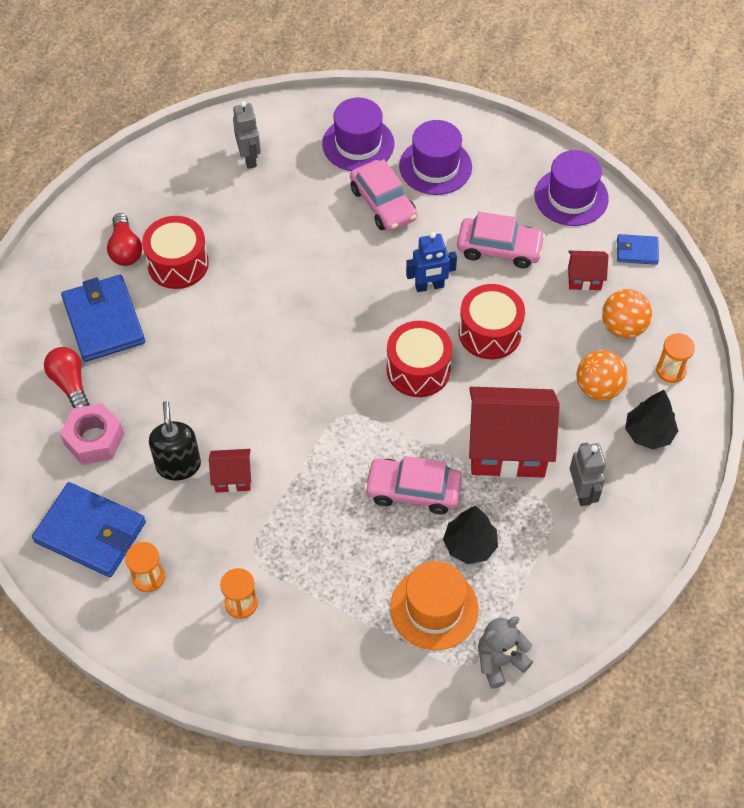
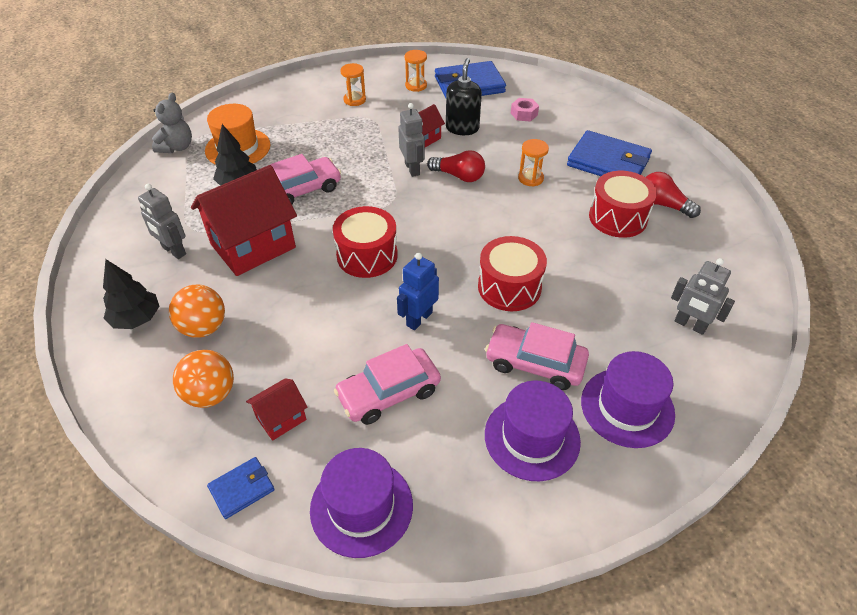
camera: 140 degrees right, 10 degrees down
(70, 384) = (575, 127): red light bulb -> red light bulb (459, 176)
(94, 439) = (524, 114): pink nut -> pink nut, size x0.62
(178, 465) = (462, 128): black soap dispenser -> black soap dispenser turned 120 degrees counterclockwise
(285, 443) = (412, 169): none -> grey robot
(489, 333) = (333, 314): red drum -> red drum (509, 287)
(671, 370) = (139, 383): orange hourglass -> orange hourglass (530, 178)

